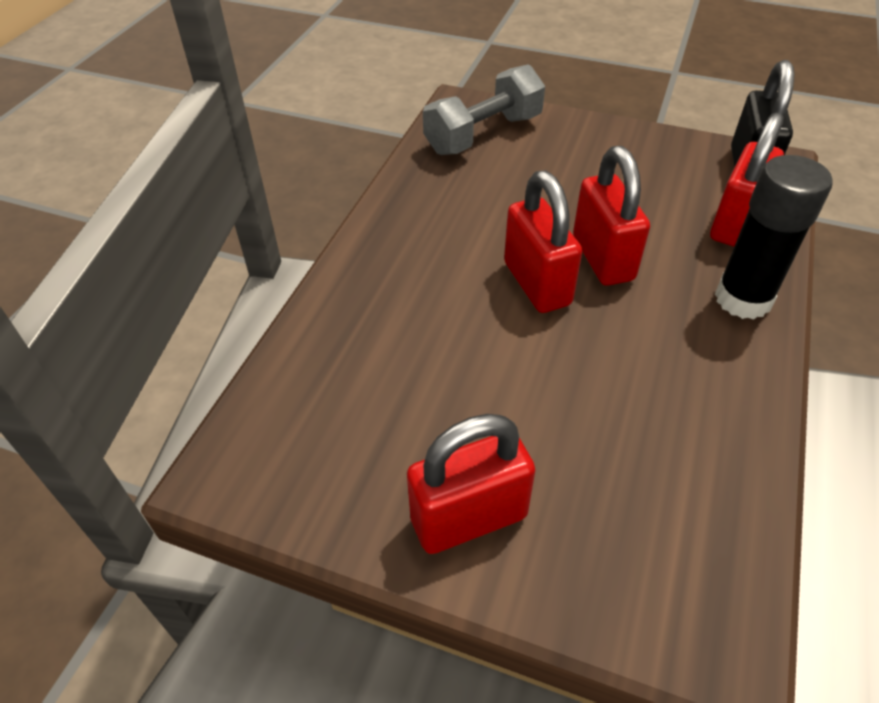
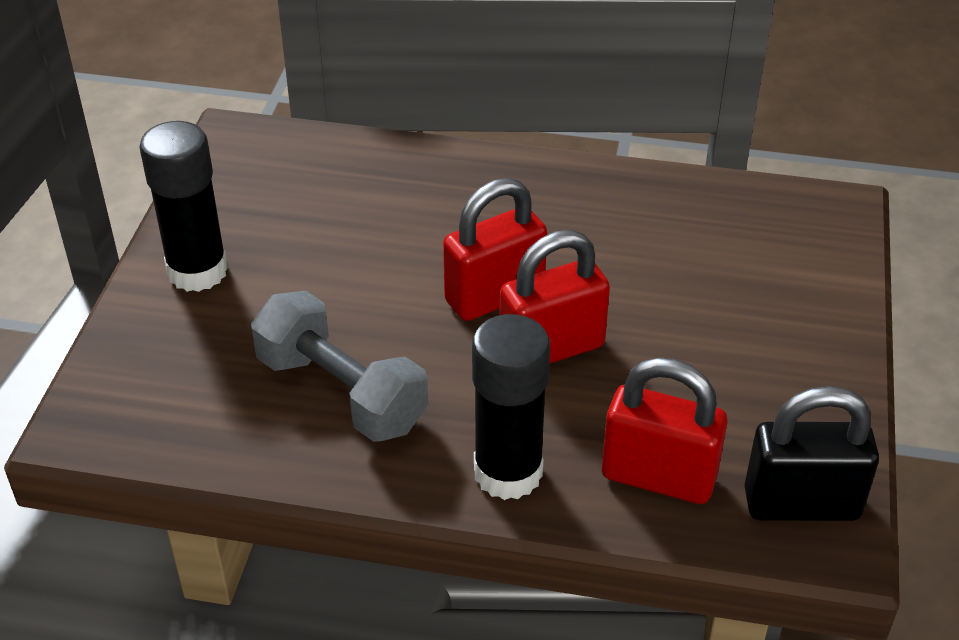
camera: 80 degrees right, 5 degrees down
(469, 518) = (197, 271): red padlock -> black glue stick
(483, 134) = (771, 232): grey dumbbell -> grey dumbbell (341, 392)

